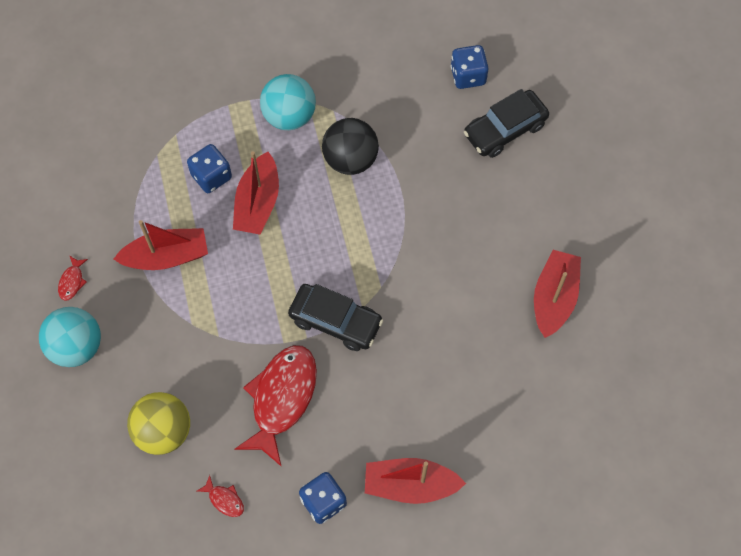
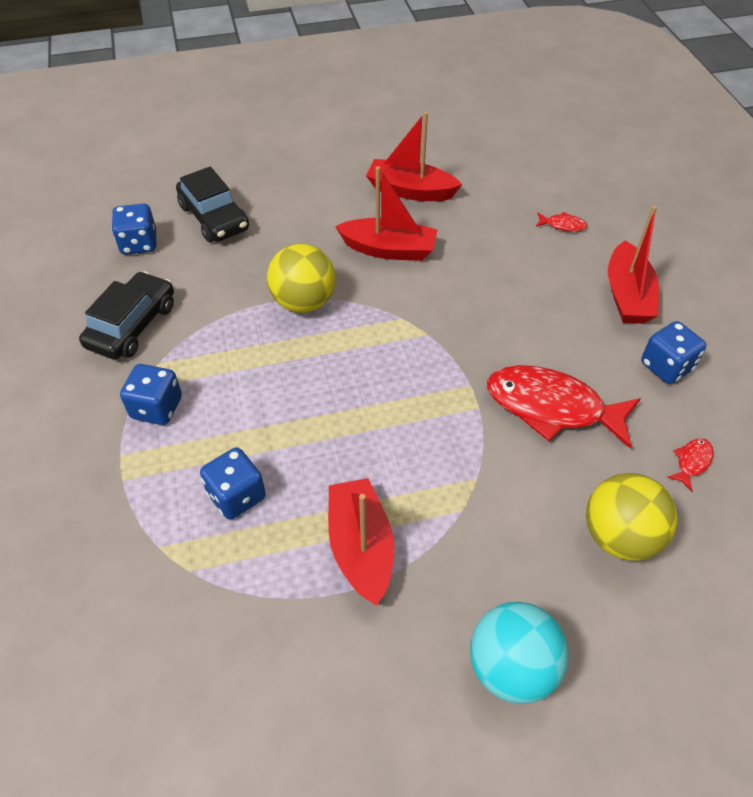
camera: 90 degrees left, 15 degrees down
(72, 281) = (403, 685): red fish -> red fish (563, 225)
(258, 203) = (283, 439): red boat -> red boat (389, 249)
(289, 116) = (156, 408): turquoise ball -> blue dice
(335, 321) = (447, 357): black car -> black car (132, 325)
(350, 159) = (232, 345): black ball -> none
(398, 209) = (304, 302): none -> yellow ball

